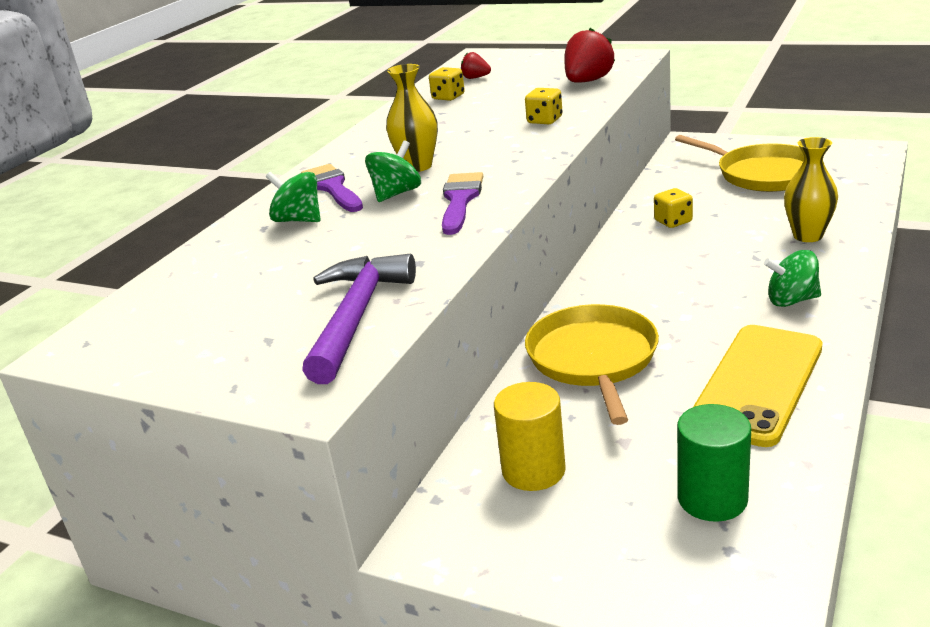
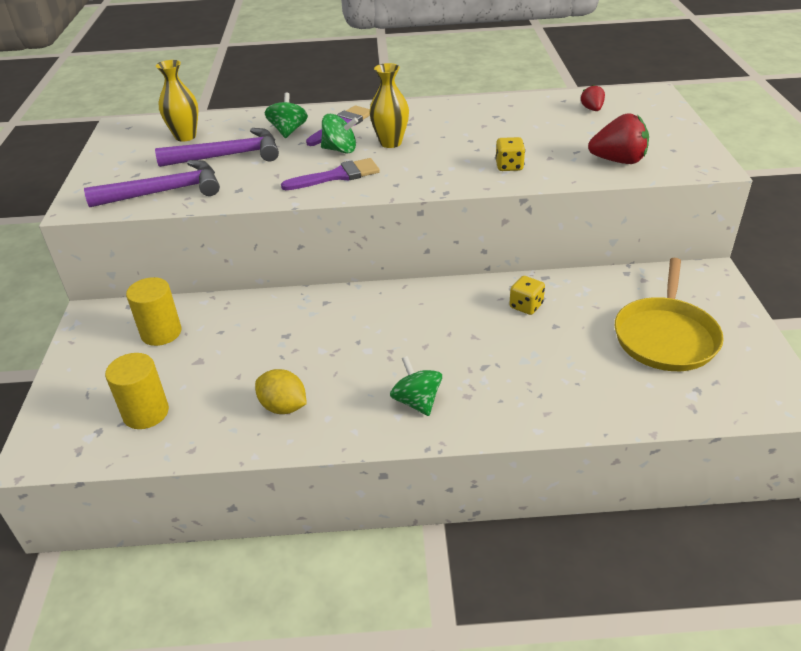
camera: 60 degrees right, 10 degrees up
(311, 264) = (228, 156): none -> purple hammer
(448, 97) = (538, 112): yellow dice -> none
(593, 359) = (291, 322): yellow pan -> none
(712, 498) = (146, 413): green cylinder -> yellow cylinder
(757, 384) = (283, 407): yellow phone -> yellow lemon
(808, 236) = (544, 390): yellow vase -> yellow vase (185, 136)

